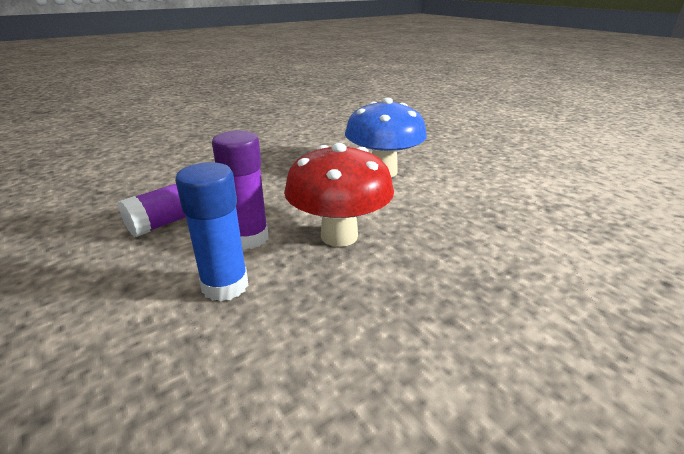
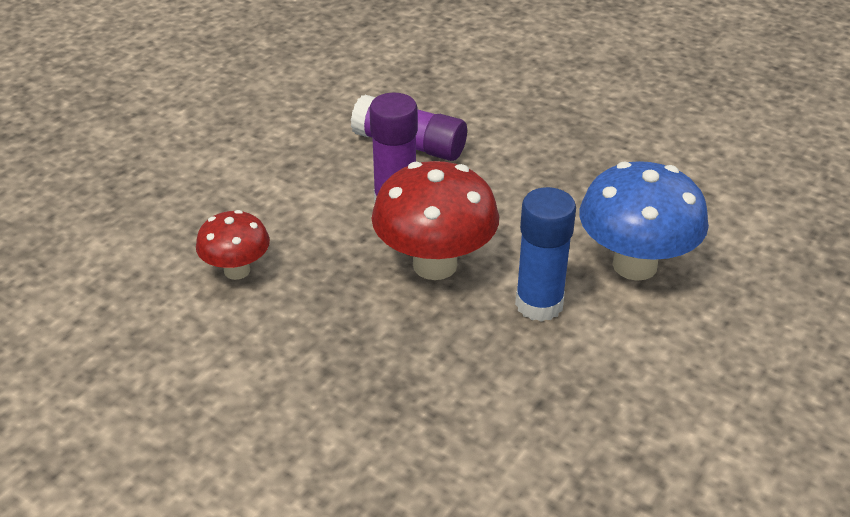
camera: 70 degrees right, 10 degrees up
(225, 286) = (314, 216): blue glue stick -> blue glue stick (539, 304)
(265, 361) = (237, 270): none -> red mushroom

